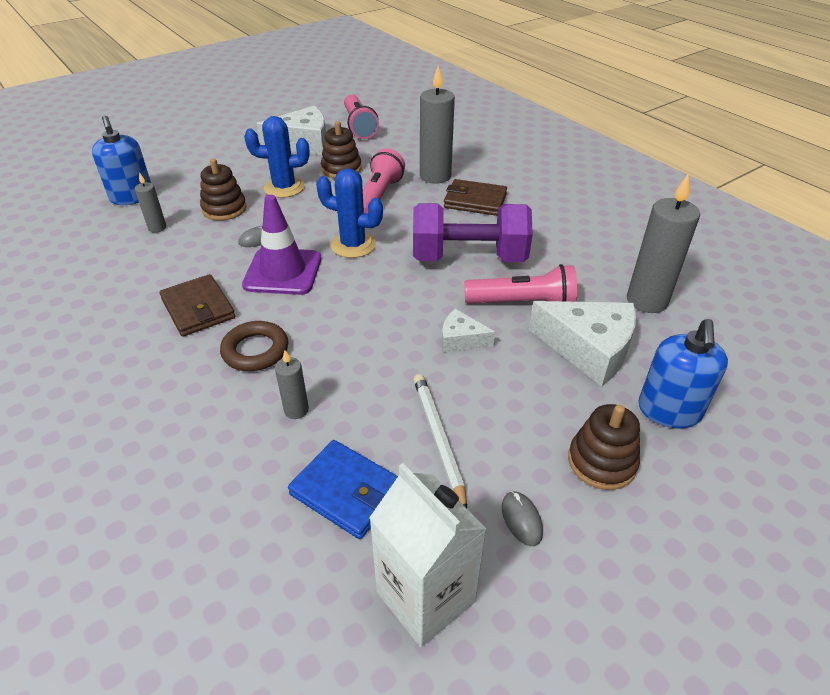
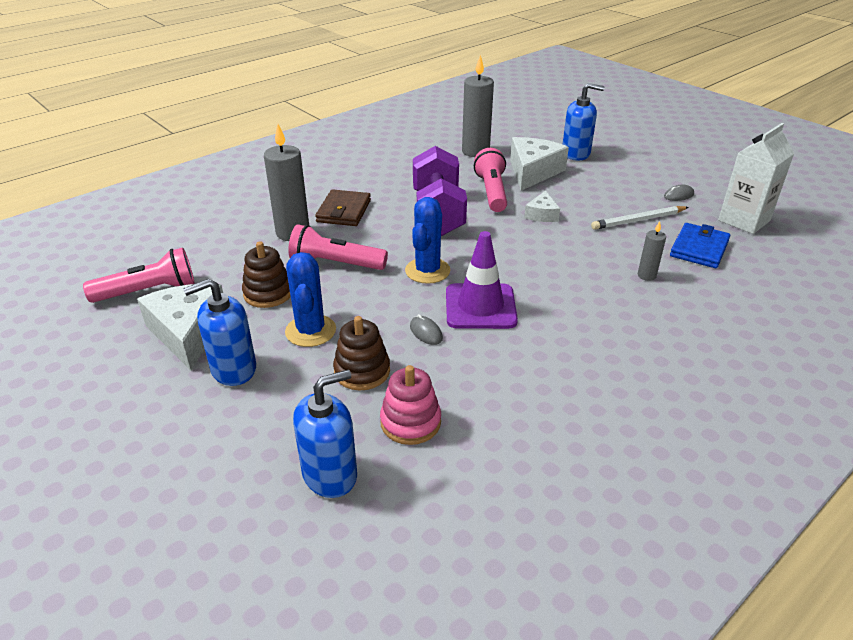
camera: 95 degrees left, 5 degrees down
(157, 228) = (410, 422): grey candle -> pink stacking toy
(198, 308) = (553, 350): brown wallet -> none
(254, 161) = (233, 369): none -> blue soap dispenser
(255, 350) = (595, 304): brown ring -> none
(601, 462) = (625, 173): brown stacking toy -> none

